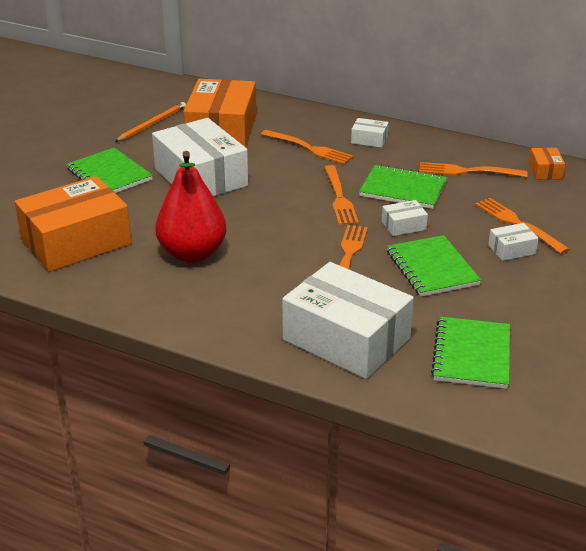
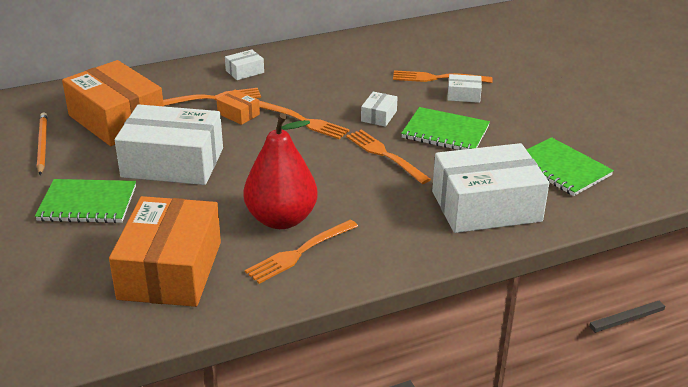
camera: 50 degrees left, 0 degrees up
(403, 189) = (332, 93): green notebook -> none
(467, 171) = (348, 61): orange fork -> orange fork (300, 252)
(511, 249) = (463, 95): white box -> white box turned 75 degrees clockwise
(545, 171) = (390, 38): orange box -> orange box (238, 114)

